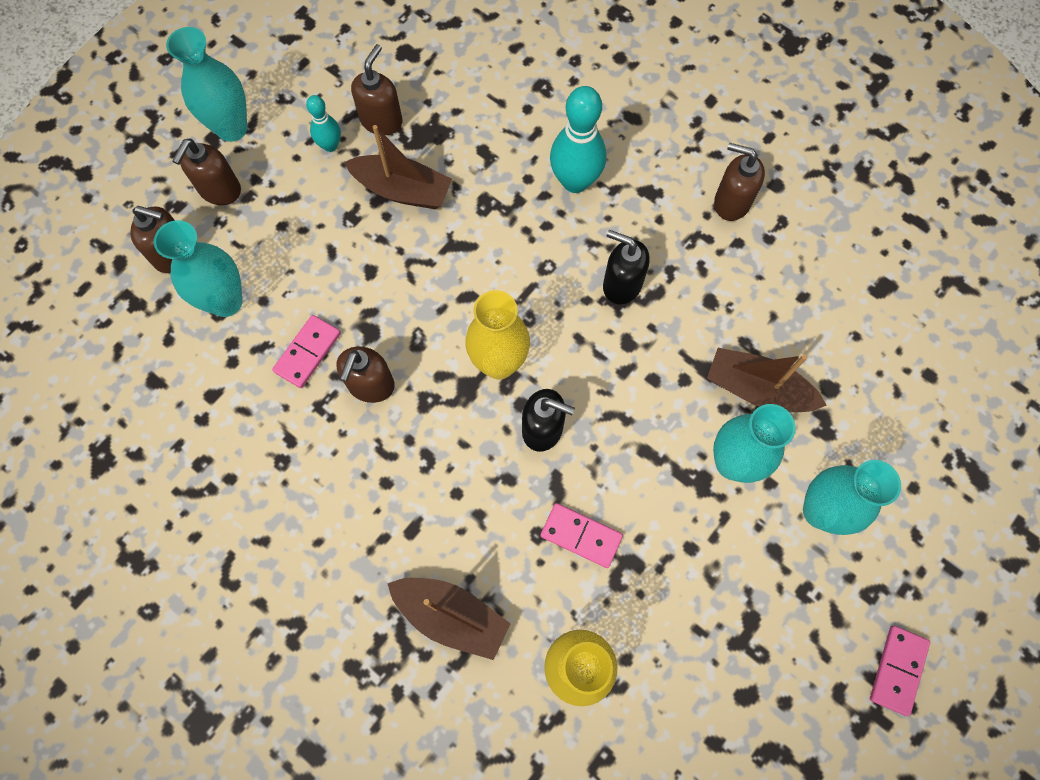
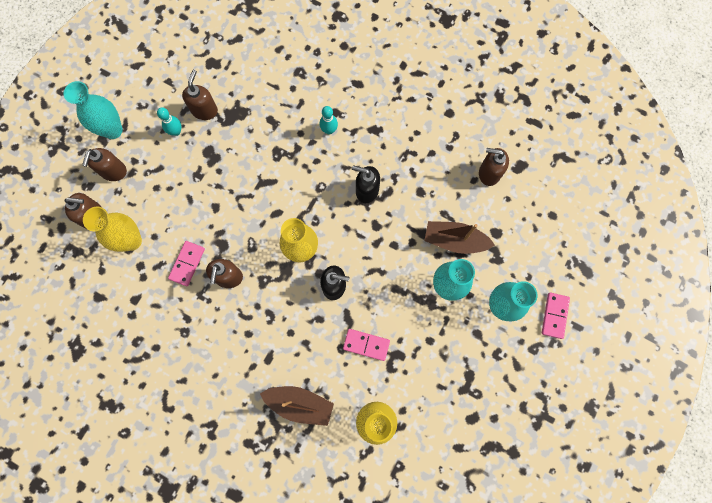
camera: 10 degrees left, 5 degrees up
(226, 301) = (131, 241): turquoise vase -> yellow vase
(402, 190) = (225, 153): brown boat -> none
(575, 181) = (329, 130): turquoise bowling pin -> turquoise bowling pin, size x0.55
(731, 202) = (424, 128): brown soap dispenser -> brown soap dispenser (489, 173)
(898, 670) = (554, 388): pink domino -> pink domino (554, 315)

